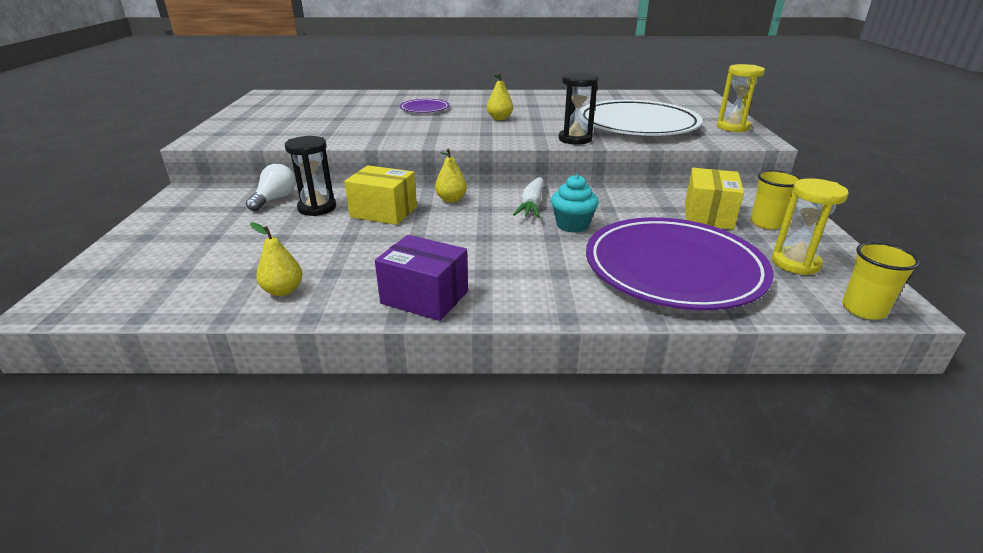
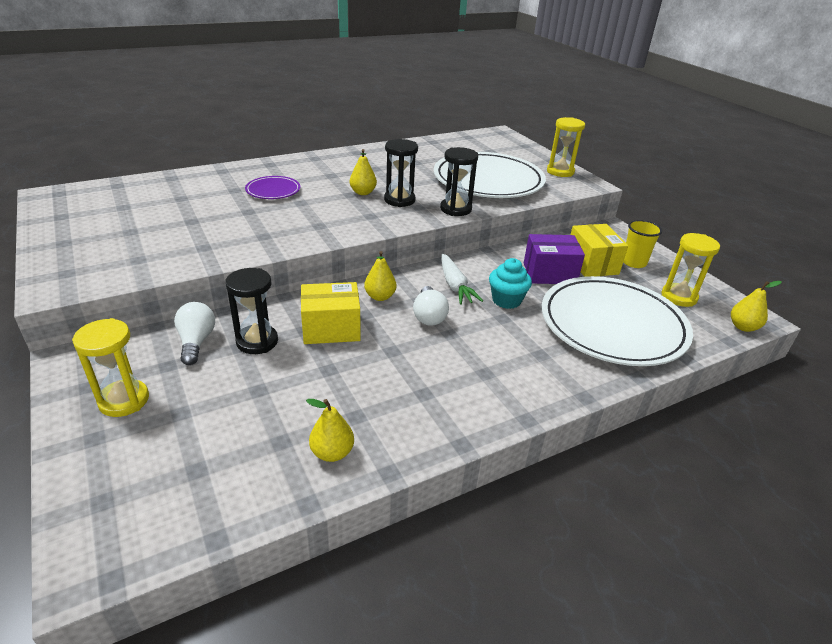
camera: 30 degrees left, 5 degrees up
(188, 221) = (124, 400): none -> yellow hourglass
(425, 297) = (464, 415): purple box -> purple box (549, 273)
(479, 221) = (429, 316): none -> white light bulb
(527, 127) = (399, 200): none -> black hourglass
(673, 268) = (612, 325): purple plate -> white plate
(863, 309) = (743, 327): yellow cup -> yellow pear

